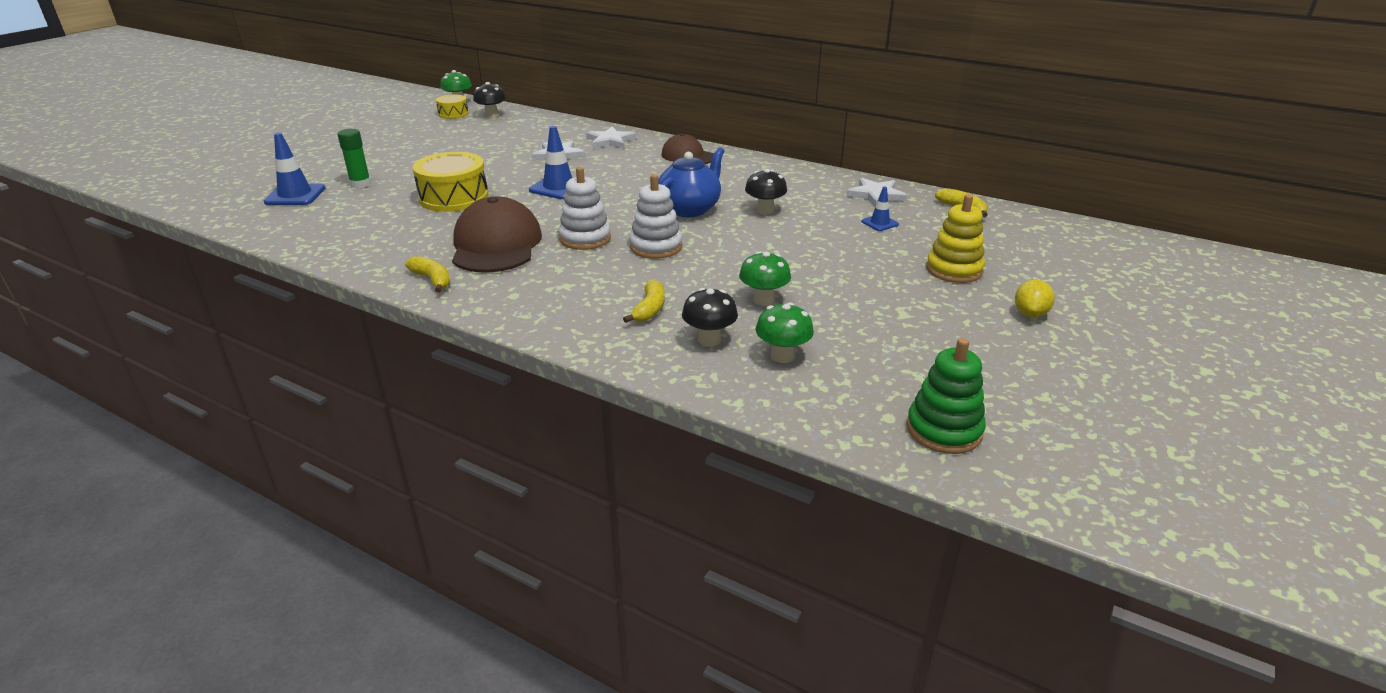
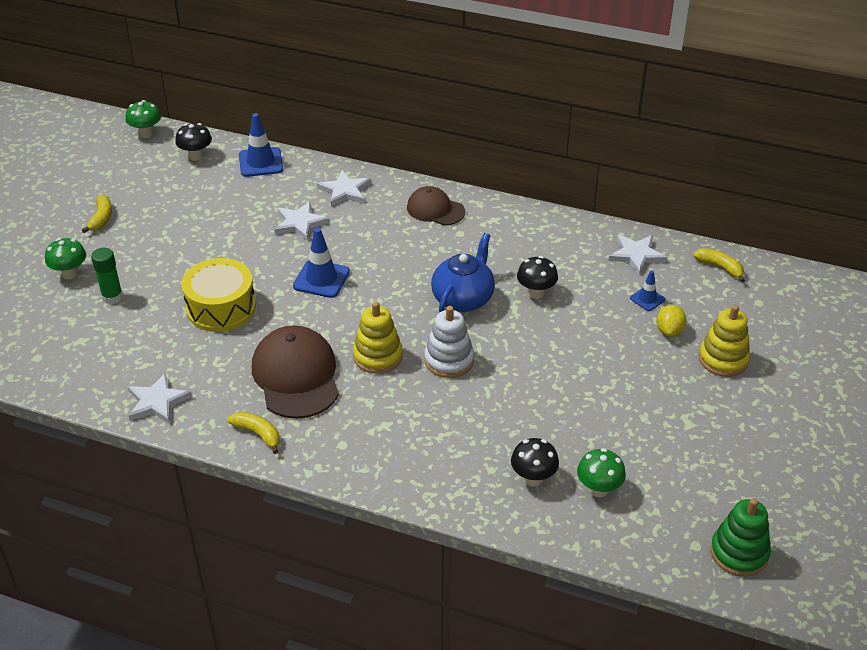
camera: 10 degrees left, 10 degrees up
(295, 195) = (53, 323): blue traffic cone -> blue traffic cone (260, 162)
(350, 250) = (157, 402): none -> white star
(453, 114) = (150, 157): yellow drum -> none
(585, 238) = (378, 356): white stacking toy -> yellow stacking toy
(649, 309) = (470, 447): yellow banana -> yellow banana (101, 218)
(763, 300) = (566, 422): green mushroom -> green mushroom (70, 273)
(1030, 314) = (792, 409): yellow lemon -> yellow lemon (669, 331)

